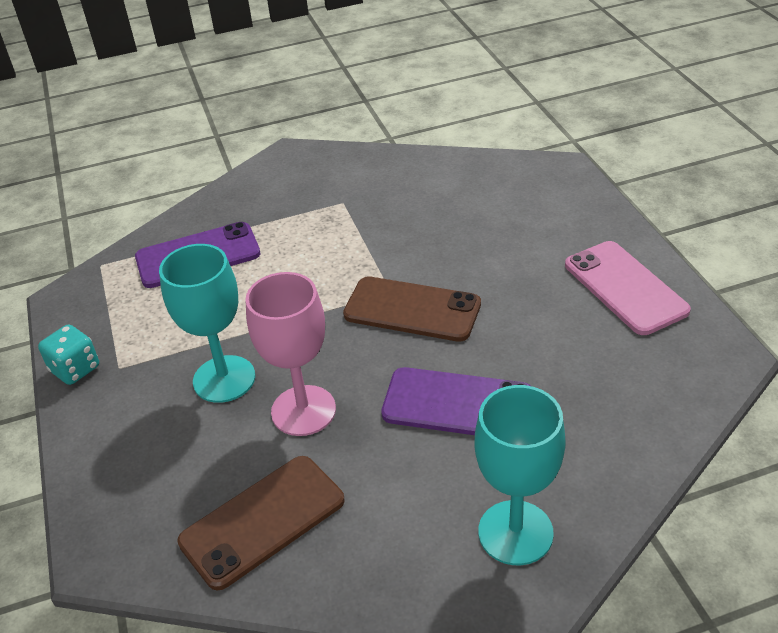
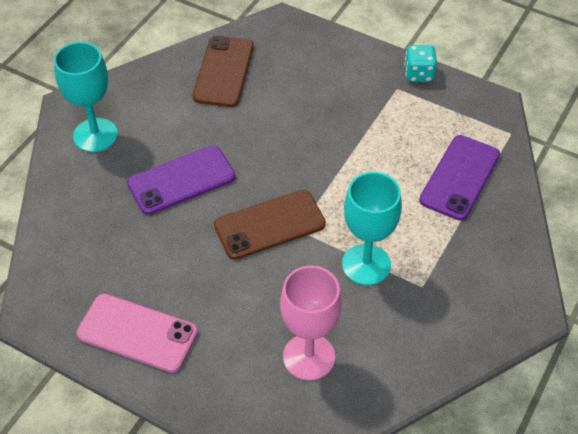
camera: 135 degrees right, 10 degrees up
(224, 379) = (330, 117): turquoise goblet -> turquoise goblet (366, 265)
(303, 410) = (264, 127): pink goblet -> pink goblet (309, 357)

